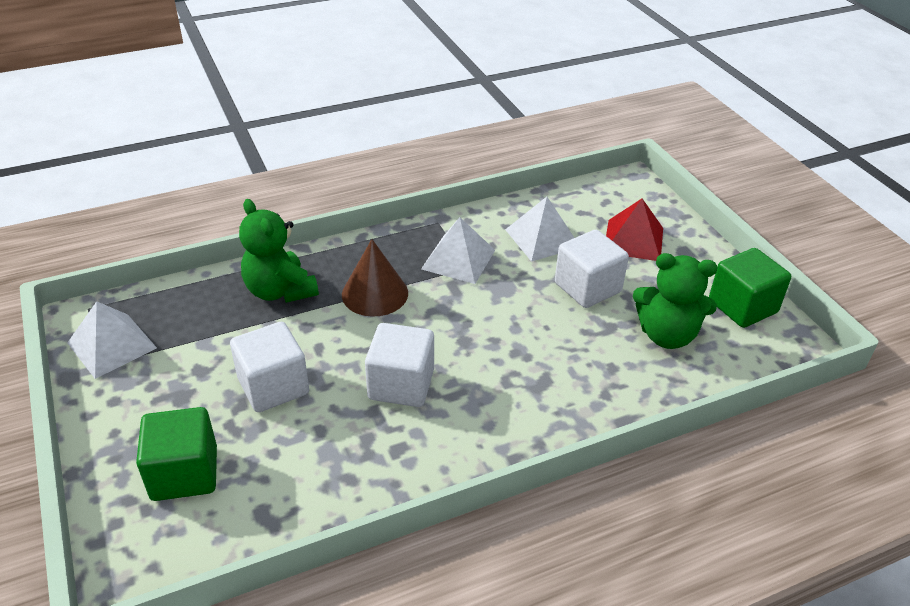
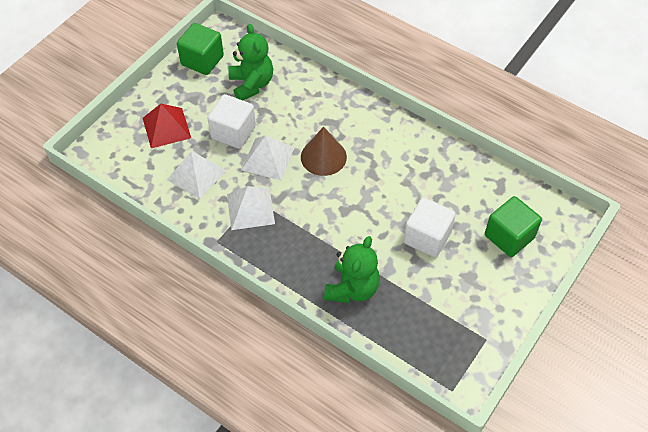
camera: 120 degrees left, 15 degrees up
(112, 345) = (467, 346): white pyramid -> white pyramid (267, 159)
(375, 293) = (316, 235): brown cone -> brown cone (323, 157)
(401, 384) = (379, 180): white cube -> none

